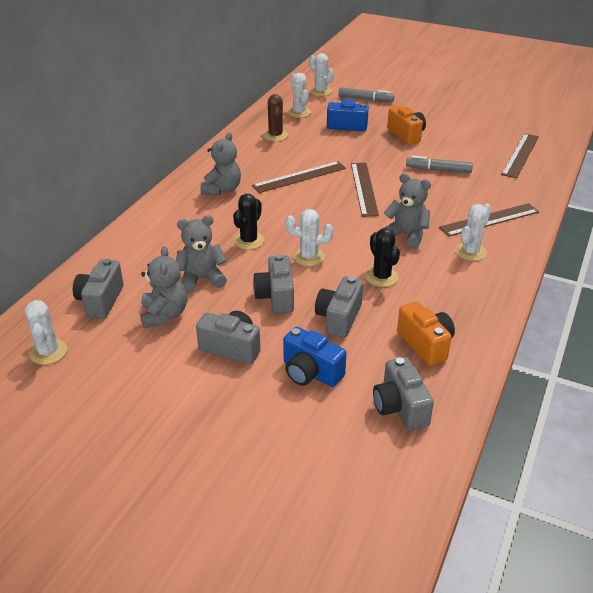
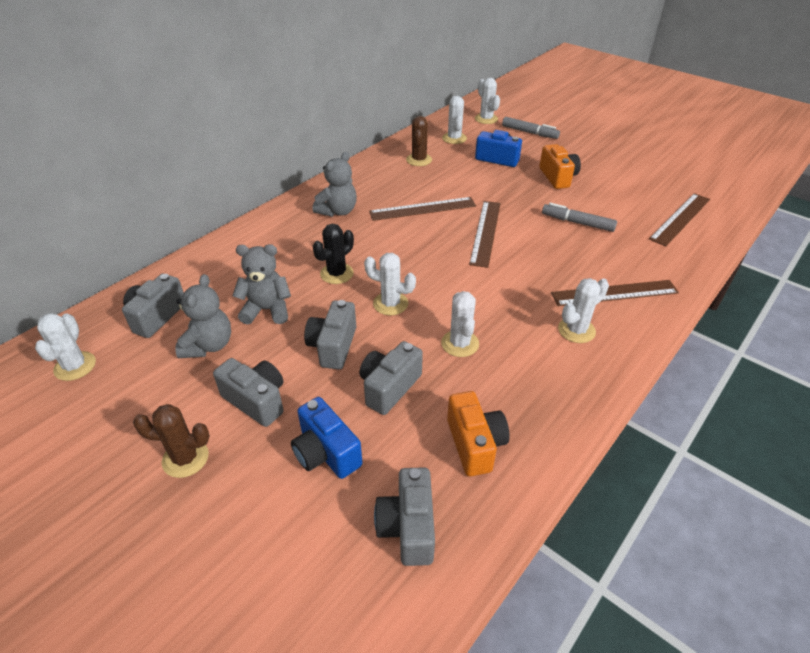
camera: 15 degrees right, 5 degrees up
(194, 399) = (185, 458): none -> brown cactus
(381, 277) = (460, 343): black cactus -> white cactus
(406, 235) = (509, 296): grey teddy bear -> none

